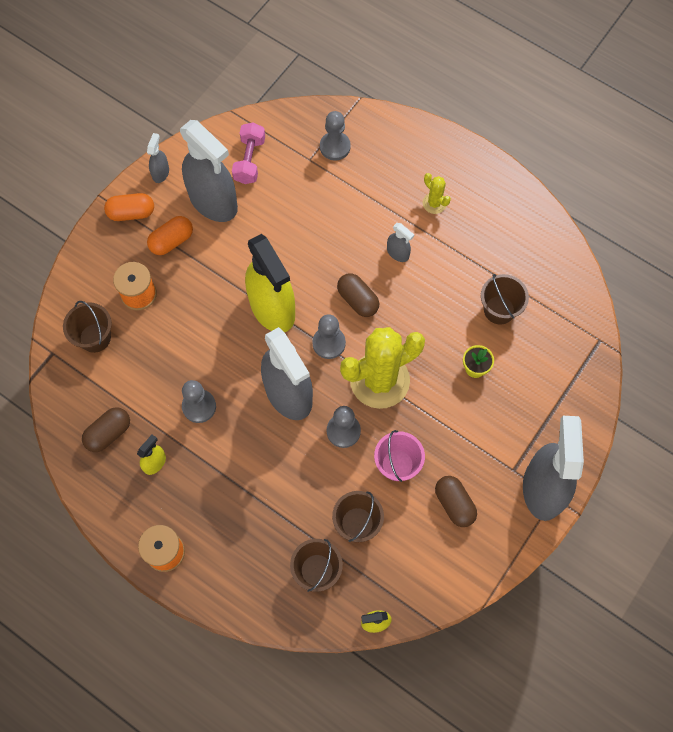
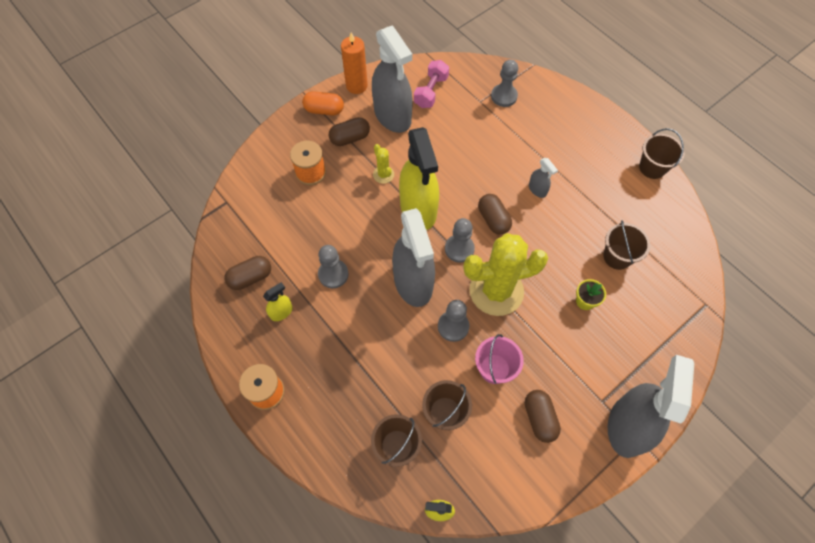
camera: 15 degrees right, 5 degrees down
(95, 338) = (264, 198): brown bucket -> brown bucket (652, 167)
(161, 173) = (356, 86): grey spray bottle -> orange candle
(172, 241) = (350, 138): orange capsule -> brown capsule
(434, 203) = (578, 157): yellow cactus -> yellow cactus (383, 174)

